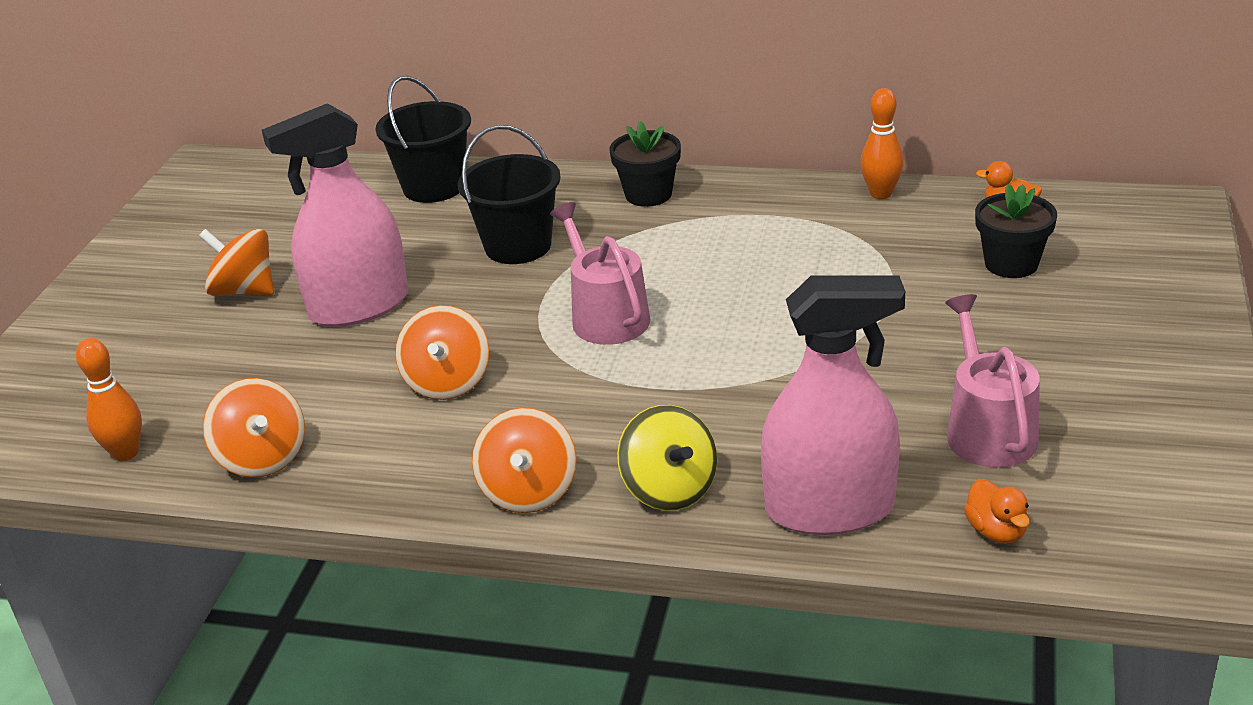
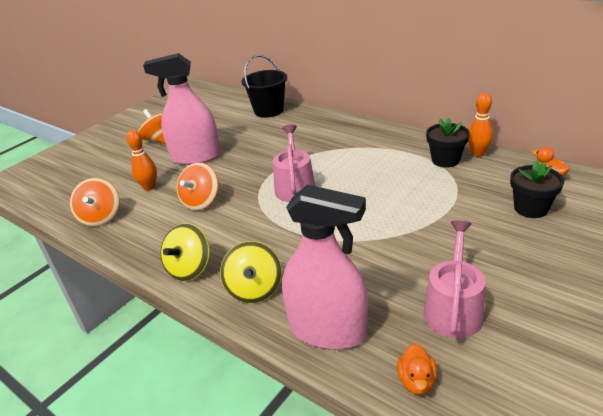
camera: 25 degrees right, 0 degrees up
(126, 453) = (57, 200): orange bowling pin -> orange bowling pin (149, 187)
(518, 246) = (282, 144): black bucket -> none
(528, 491) = (189, 269): orange spinning top -> yellow spinning top
(648, 194) = (359, 131): black flower pot -> black flower pot (445, 160)

